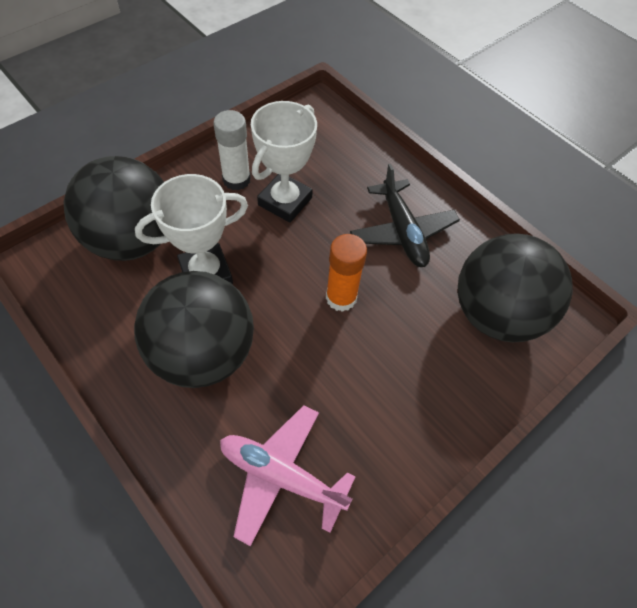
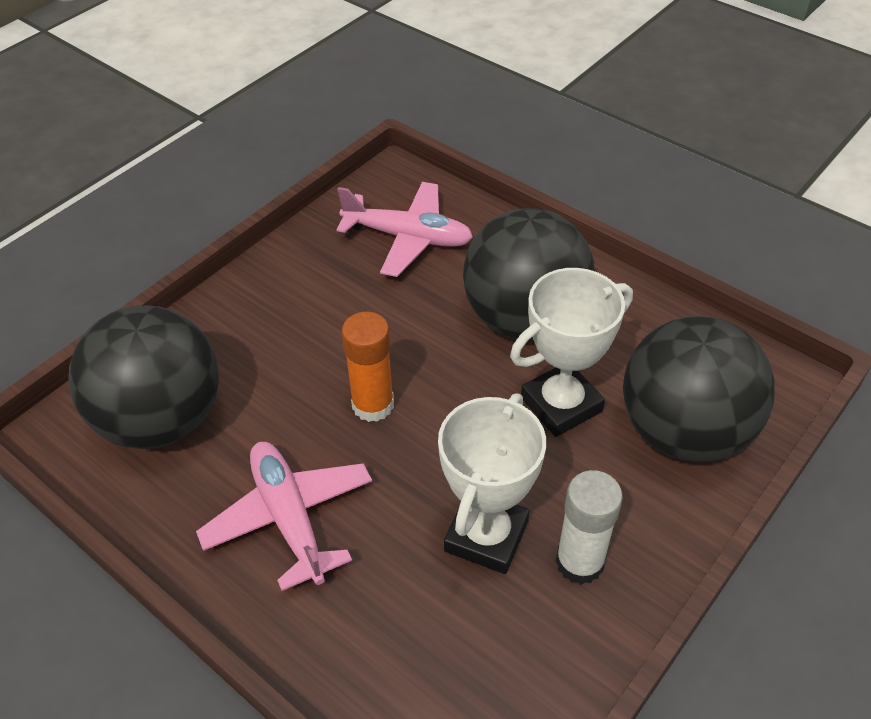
camera: 175 degrees right, 10 degrees down
(402, 231) = (289, 518): black plane -> pink plane

